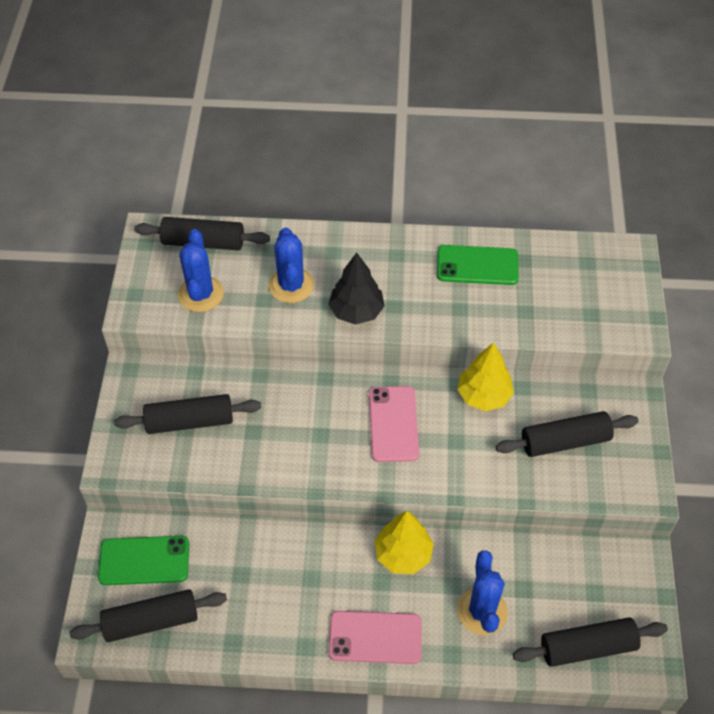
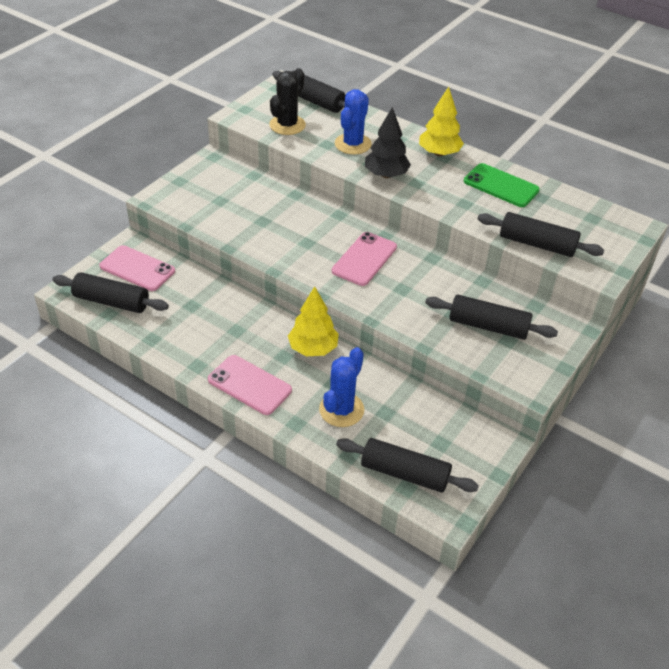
camera: 30 degrees right, 10 degrees down
(144, 560) = (137, 268): green phone -> pink phone
(190, 421) = (226, 198): black rolling pin -> black rolling pin (537, 244)
(201, 294) = (287, 125): blue cactus -> black cactus
(483, 396) = (447, 273): yellow tree -> yellow tree (439, 153)

